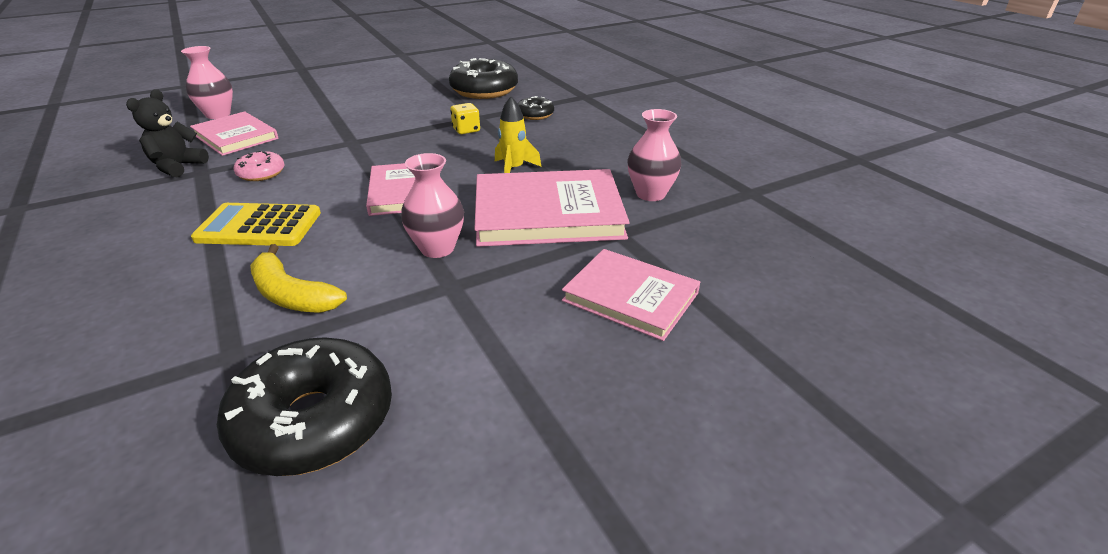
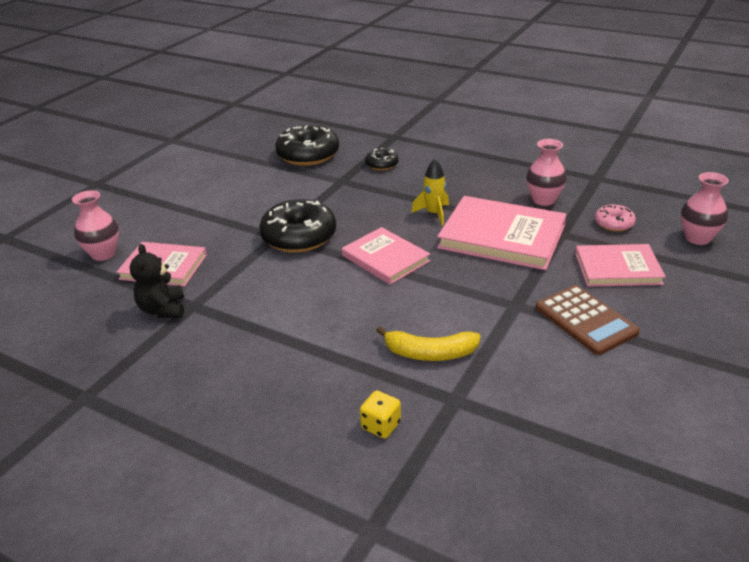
camera: 30 degrees left, 0 degrees up
(259, 226) = (324, 323): yellow calculator -> none
(261, 173) = (249, 287): pink donut -> pink donut (614, 223)
(314, 421) = (559, 404): black donut -> black donut (299, 237)
(437, 248) = (471, 287): pink vase -> pink vase (697, 238)
(466, 130) = (350, 194): yellow dice -> yellow dice (381, 425)
(500, 338) = (585, 320): none -> brown calculator
(548, 213) = (502, 236): pink book -> pink book turned 60 degrees clockwise

